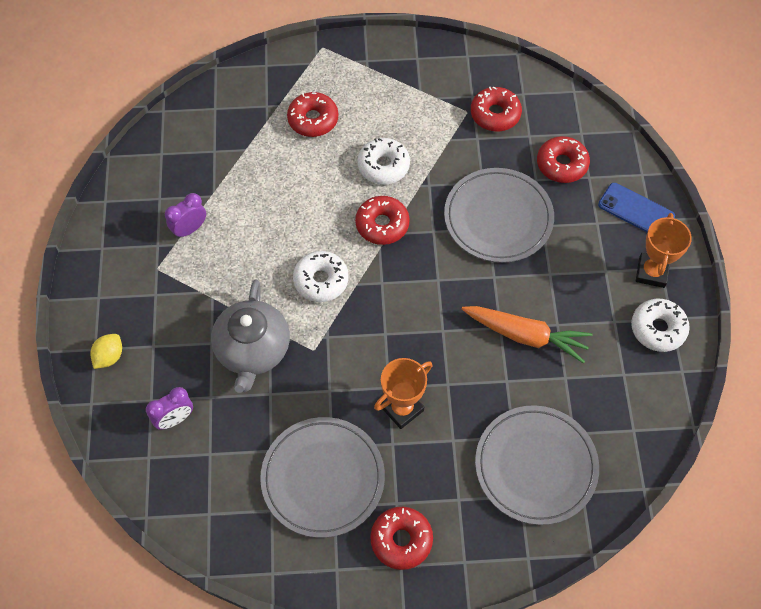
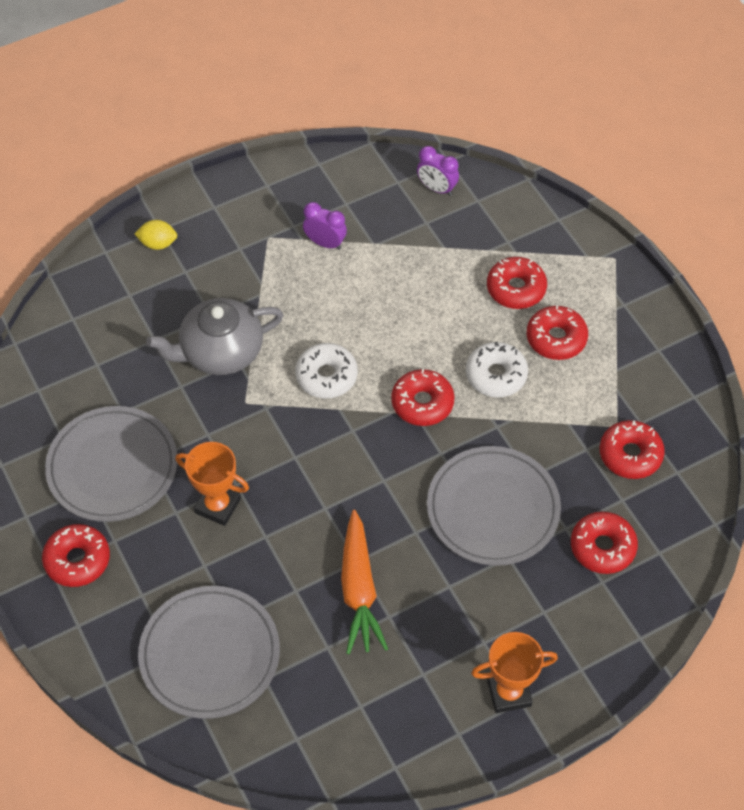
camera: 65 degrees right, 5 degrees down
(175, 419) = (119, 322): purple clock -> purple clock (437, 188)
(372, 114) = (556, 338): none -> red donut
(636, 210) = (585, 648): blue phone -> none
(658, 329) = (437, 723): white donut -> none

